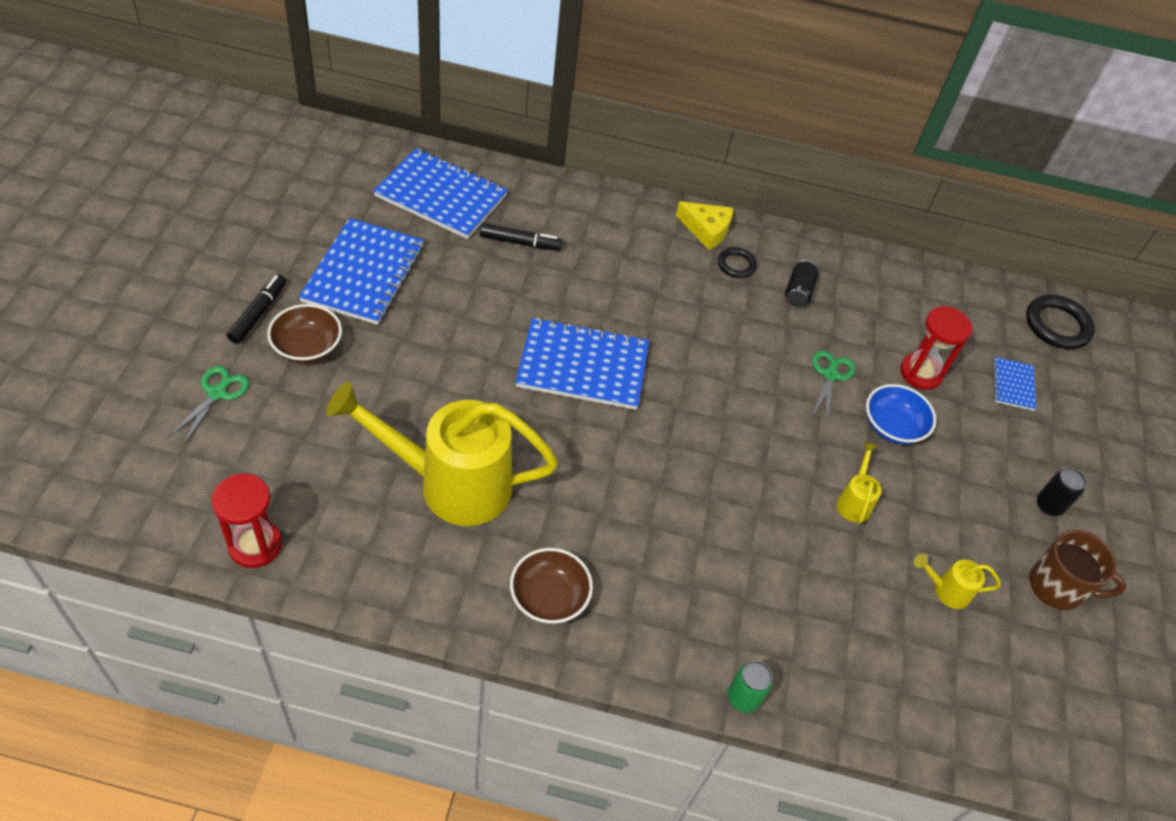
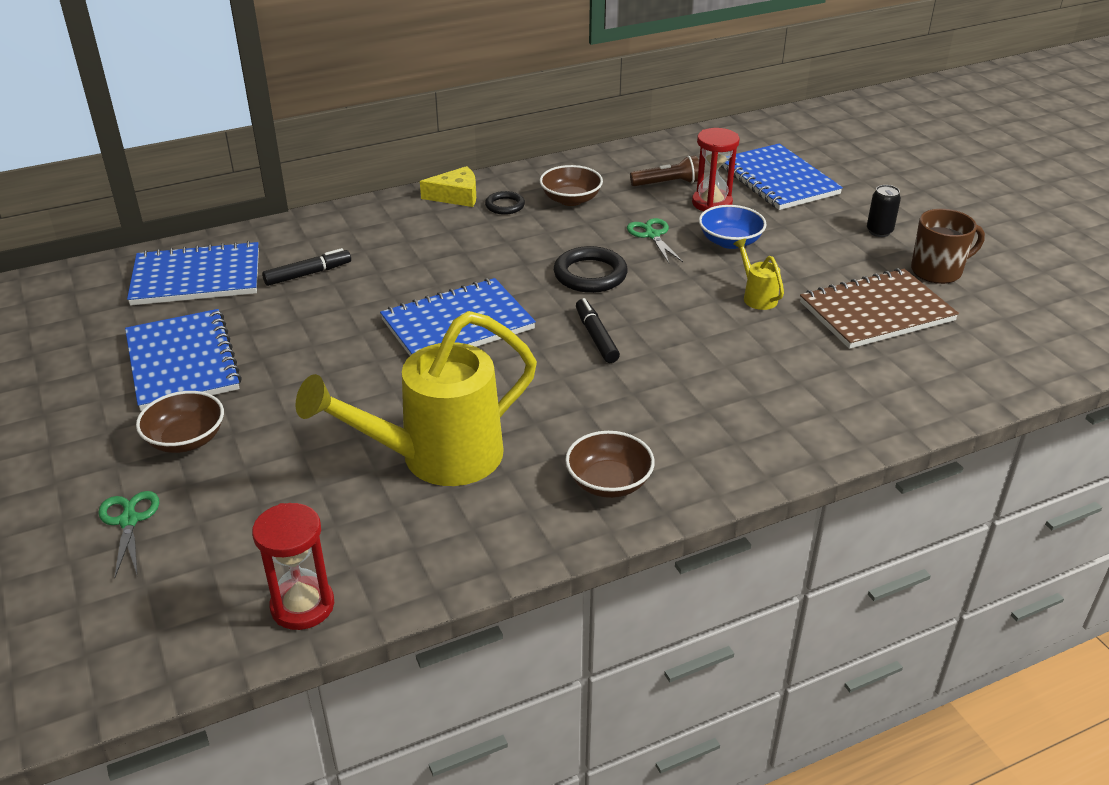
camera: 30 degrees left, 15 degrees down
(258, 313) = (105, 441): black marker -> black marker (596, 337)
(743, 698) = (825, 453): green can -> none
(798, 292) = (571, 199): black can -> brown bowl
(902, 325) = (667, 183): none -> brown flashlight
(946, 590) = (876, 312): yellow watering can -> brown notebook
(1013, 385) = (778, 180): blue notebook -> blue notebook, size x2.05
(1057, 325) = (766, 135): black ring -> black ring (590, 274)

